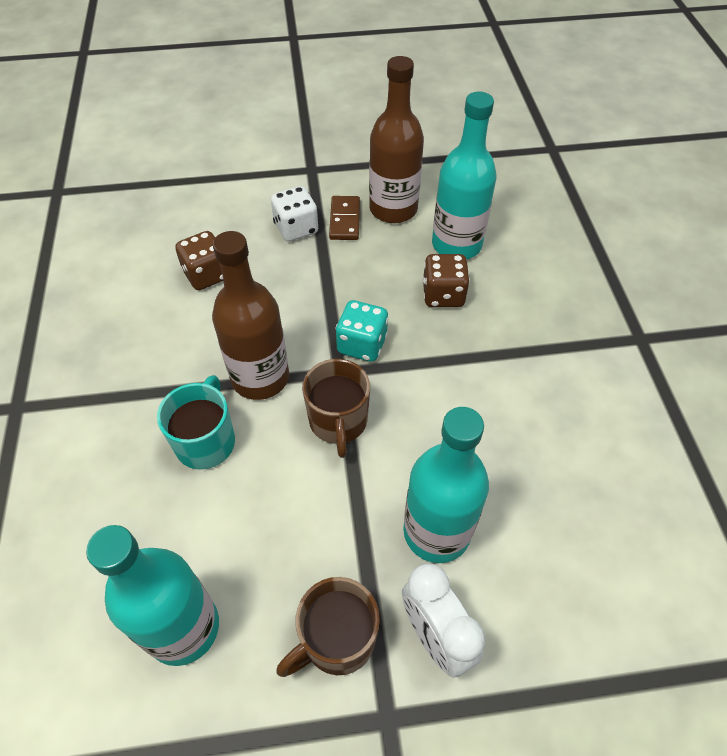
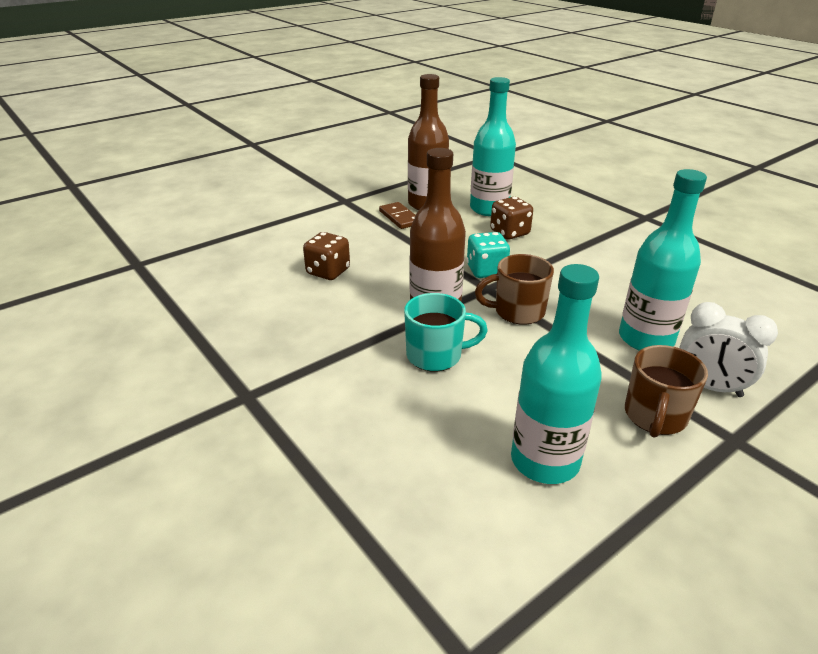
camera: 30 degrees left, 20 degrees down
(206, 441) = (436, 355): turquoise mug -> turquoise mug turned 105 degrees clockwise
(296, 228) = (369, 230): white dice -> none
(338, 421) = (517, 312): brown mug -> brown mug turned 120 degrees clockwise

